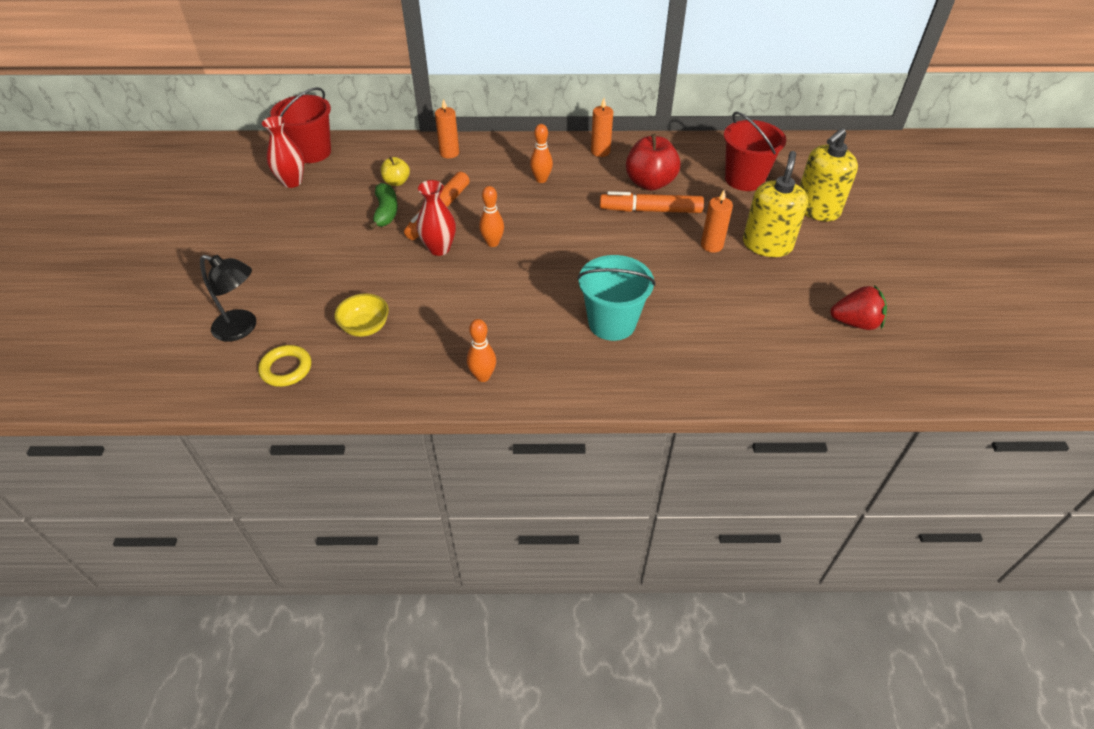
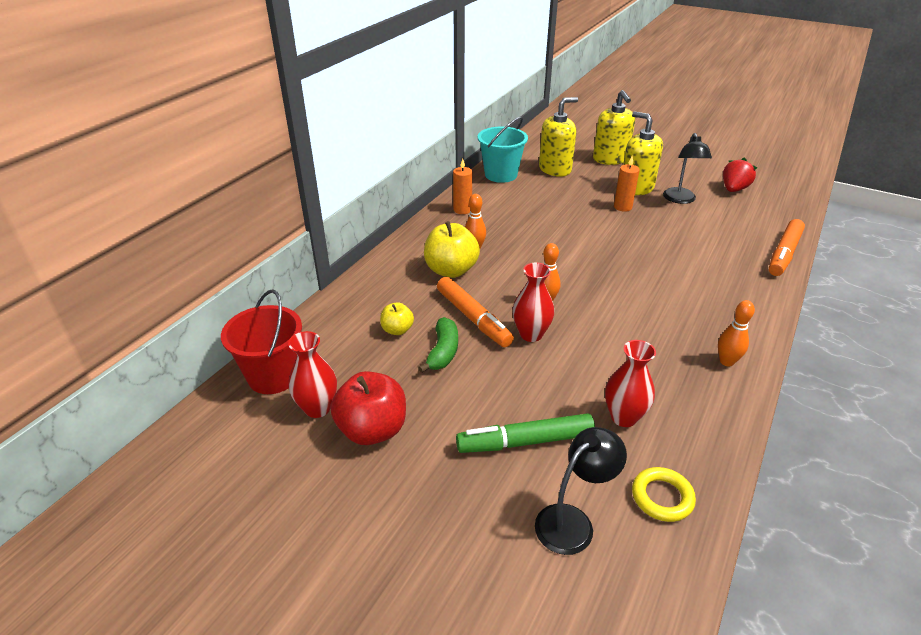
camera: 60 degrees left, 10 degrees down
(309, 284) = (526, 441): none -> green marker
(365, 327) = (623, 417): yellow bowl -> red vase
(386, 212) = (443, 351): green banana -> green banana turned 75 degrees clockwise
(449, 153) = (381, 283): orange candle -> none
(496, 179) = (451, 270): none -> yellow apple
(612, 323) = (689, 277): turquoise bucket -> turquoise bucket (501, 175)
(650, 183) = (526, 204): red apple -> red apple (372, 430)
(651, 210) = (561, 215): orange marker -> orange marker (784, 253)
(744, 179) = (555, 169): red bucket -> yellow soap dispenser
(776, 284) = (680, 200): none -> black lamp

